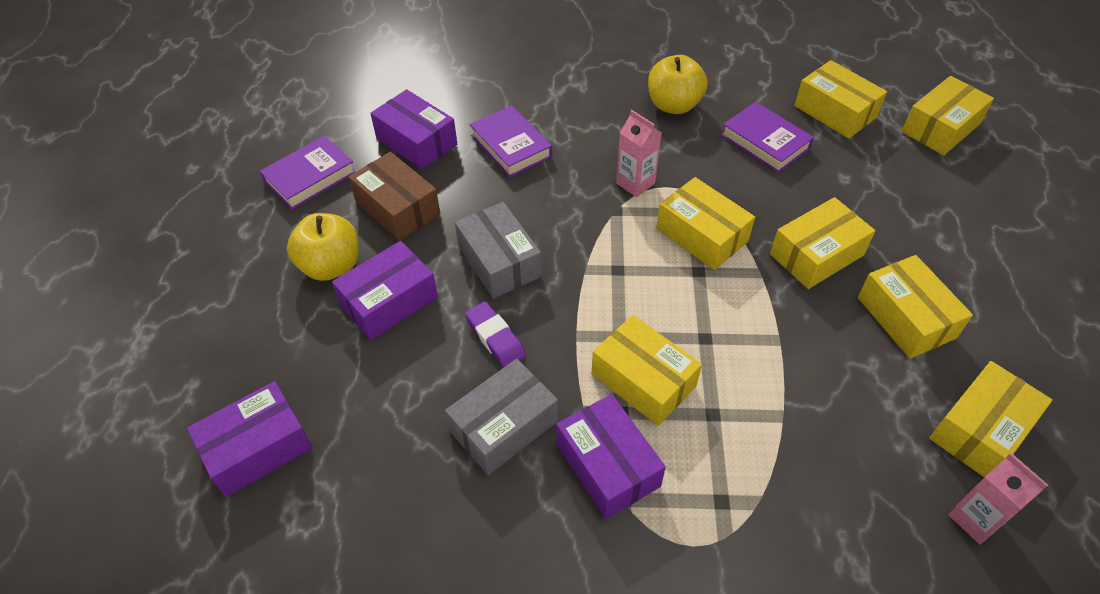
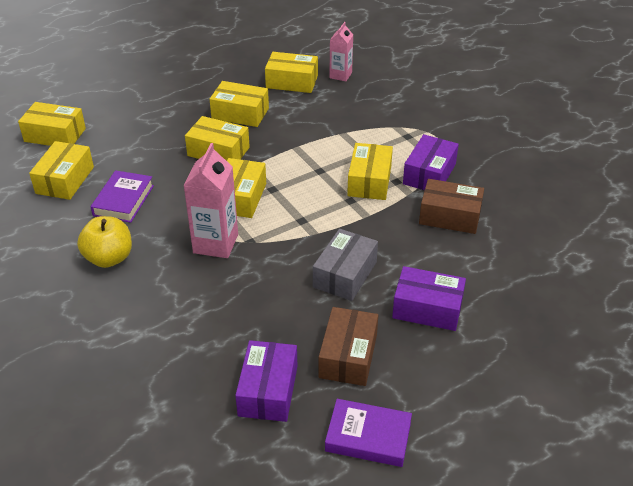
camera: 125 degrees left, 10 degrees down
(258, 448) = (573, 303): purple box -> none
(331, 266) = (432, 358): yellow apple -> none
(495, 337) = (402, 247): purple eraser -> none
(504, 426) = (450, 216): grey box -> brown box
(511, 146) = (227, 327): purple book -> none
(635, 183) = (215, 243): pink carton -> pink carton, size x1.60
(906, 317) = (240, 113): yellow box -> yellow box turned 75 degrees clockwise

